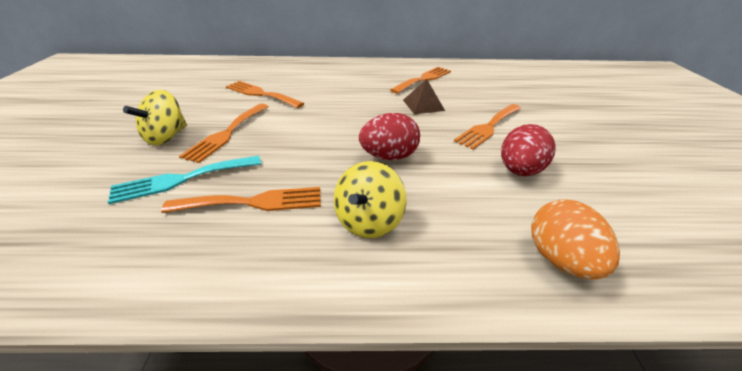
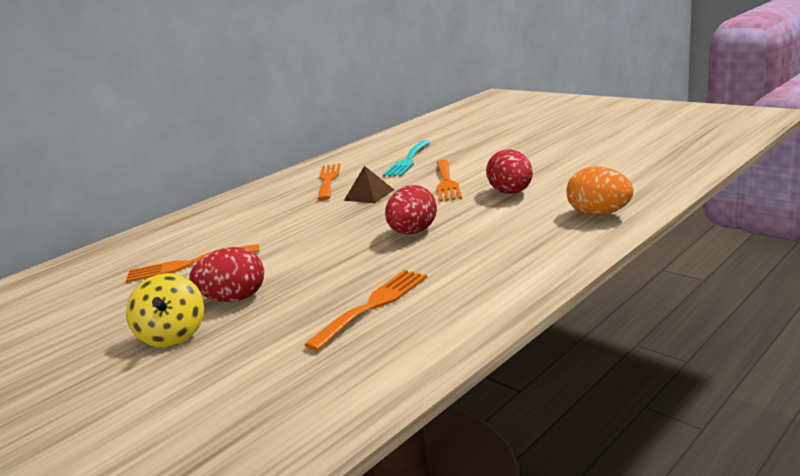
camera: 40 degrees left, 15 degrees down
(182, 179) = (277, 335): turquoise fork -> turquoise fork (408, 160)
(227, 133) = (234, 299): orange fork -> red egg
(368, 221) = (473, 263): yellow spinning top -> none

